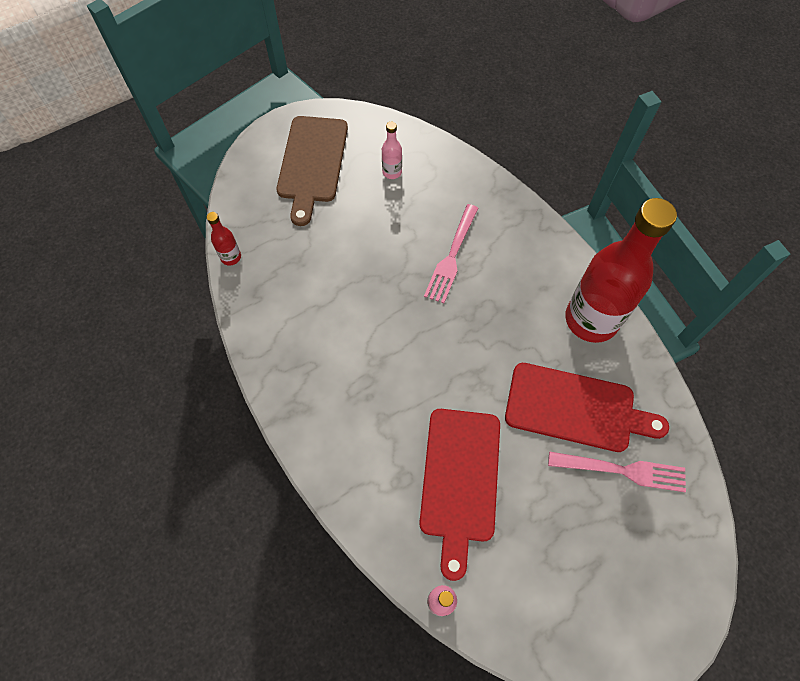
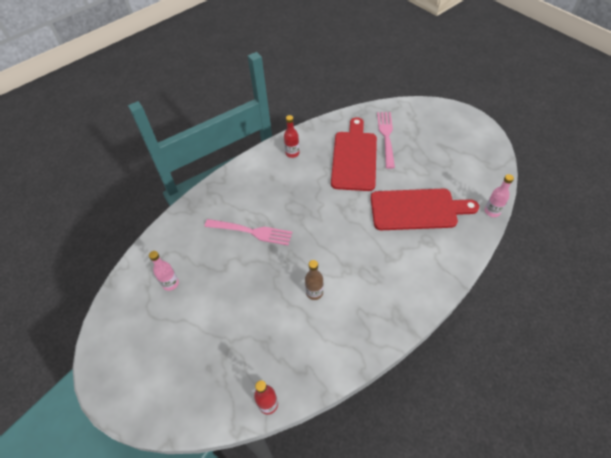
camera: 95 degrees left, 10 degrees down
(312, 163) = (158, 352): brown cutting board -> none
(349, 318) = (314, 292): none -> brown bottle
(591, 320) = (292, 153): red bottle -> red bottle, size x0.40

